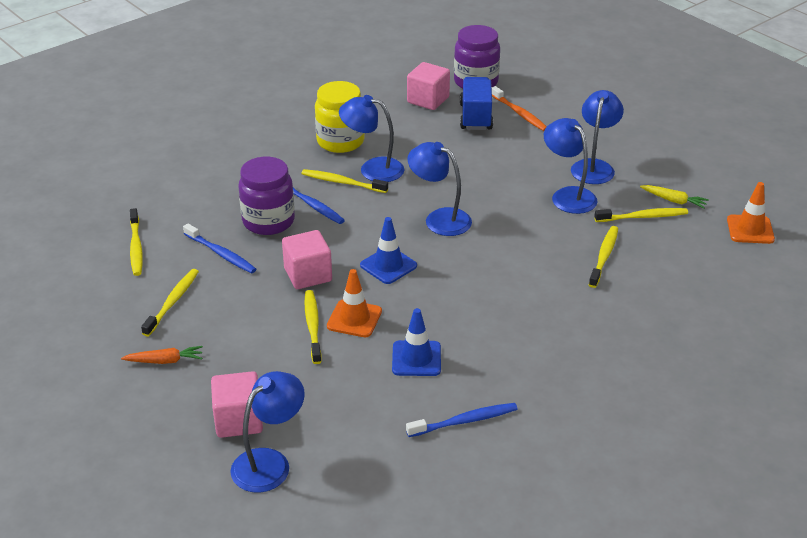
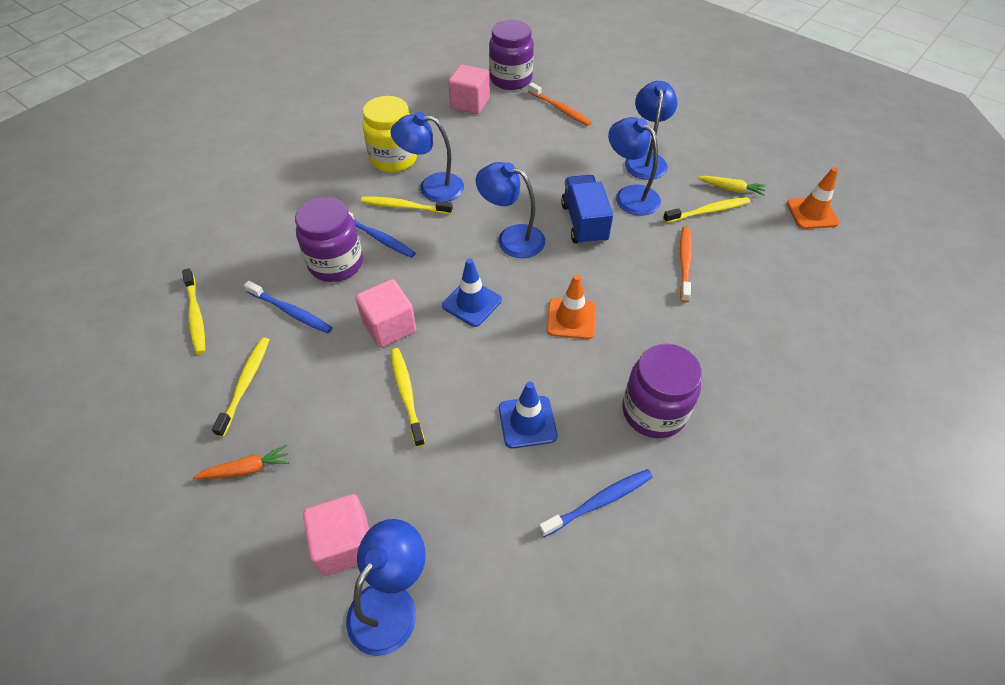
camera: 10 degrees left, 15 degrees up
(354, 319) = (450, 378): orange traffic cone -> orange traffic cone (571, 318)
(475, 117) = (519, 117): blue truck -> blue truck (584, 223)
(534, 365) = (653, 412): none -> purple jar
(604, 256) = (684, 263): yellow toothbrush -> orange toothbrush

